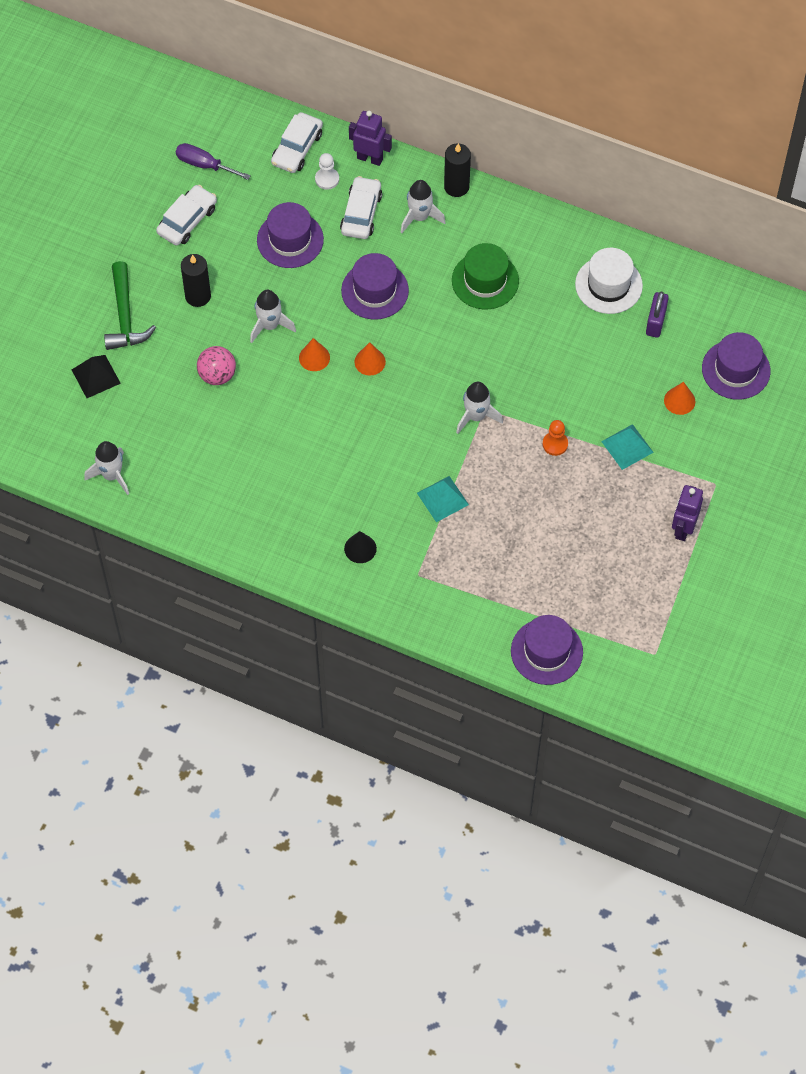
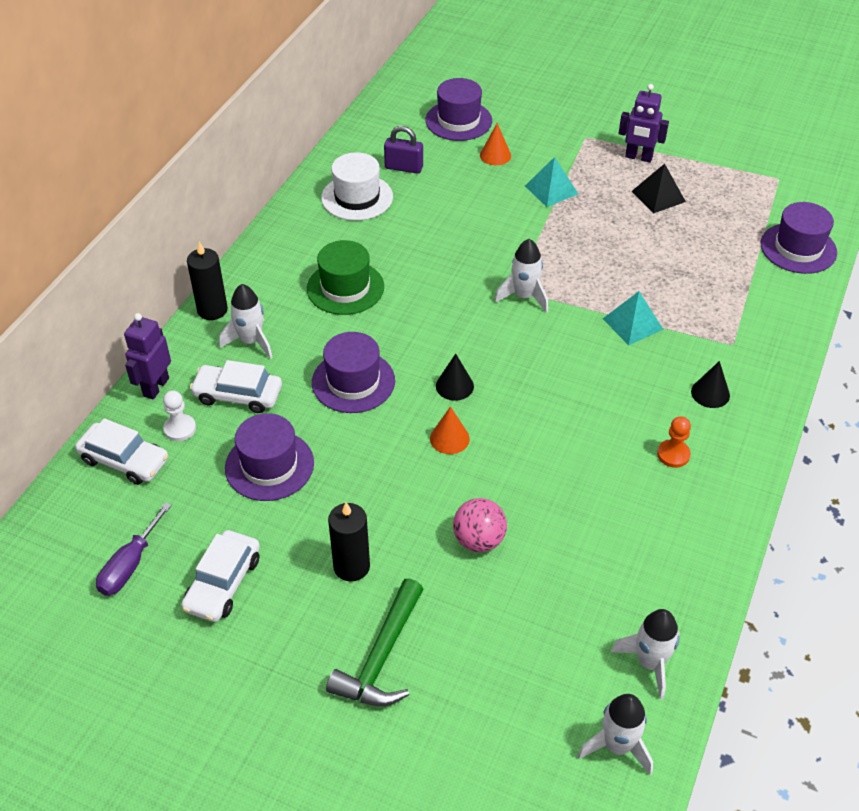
camera: 90 degrees left, 15 degrees down
(95, 376) = (486, 692): black pyramid -> black pyramid (658, 196)
(125, 316) = (381, 657): green hammer -> green hammer turned 120 degrees clockwise
(187, 220) = (223, 583): white car -> white car turned 105 degrees counterclockwise
(270, 325) = (401, 484): white rocket -> white rocket (617, 746)
(370, 361) = (454, 386): orange cone -> black cone
(555, 444) = (553, 238): orange pawn -> orange pawn (673, 454)

